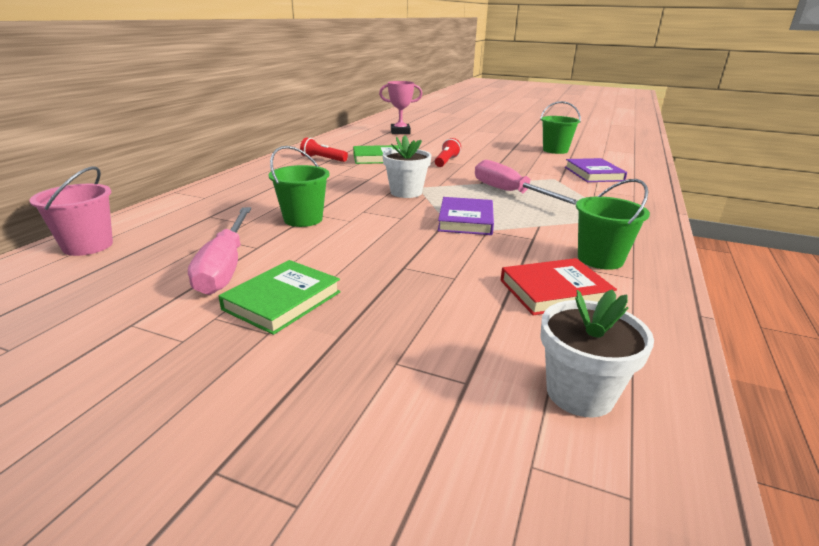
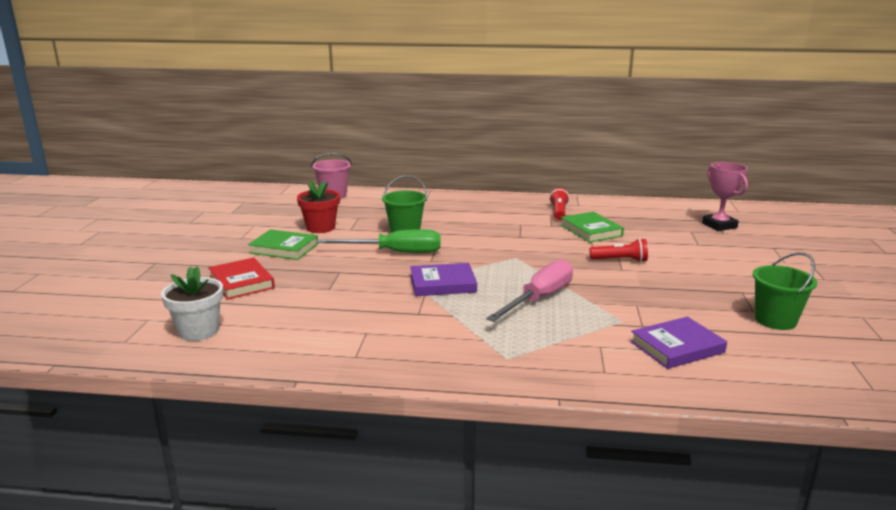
camera: 75 degrees right, 5 degrees down
(225, 266) = (320, 228): pink screwdriver -> red flower pot
(365, 231) = (395, 252): none -> green screwdriver
(406, 192) = (495, 254): white flower pot -> none
(554, 291) = (319, 323): red book -> red book (241, 282)
(600, 259) = (387, 343): green bucket -> none

